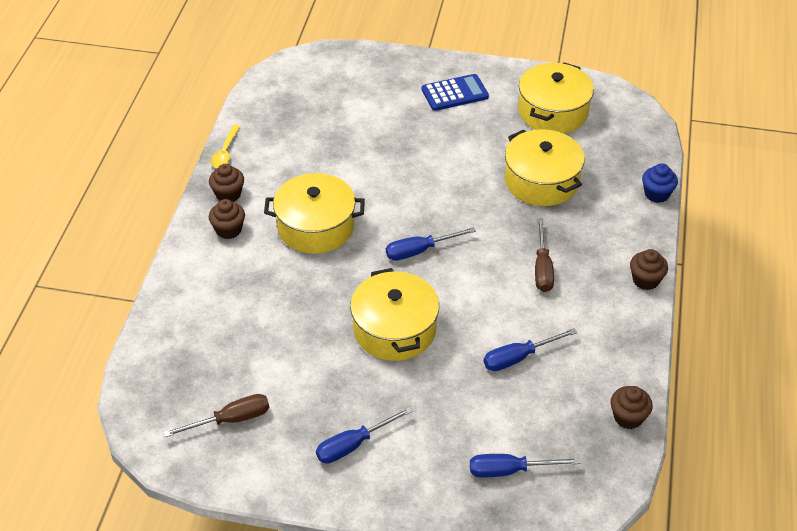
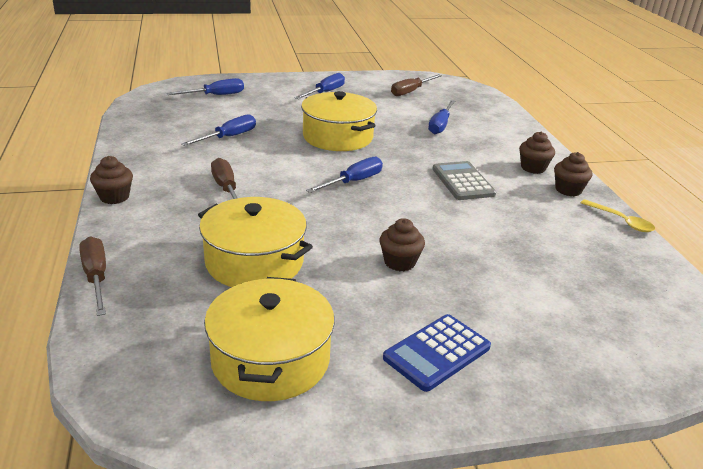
camera: 155 degrees right, 15 degrees down
(225, 152) = (621, 221): yellow spoon -> yellow spoon turned 150 degrees clockwise
(259, 326) = (440, 125): none -> blue screwdriver
(316, 227) = (463, 181): yellow pot -> grey calculator
(628, 417) = (131, 123): brown cupcake -> brown cupcake (399, 262)
(656, 194) = (96, 277): blue cupcake -> brown screwdriver

